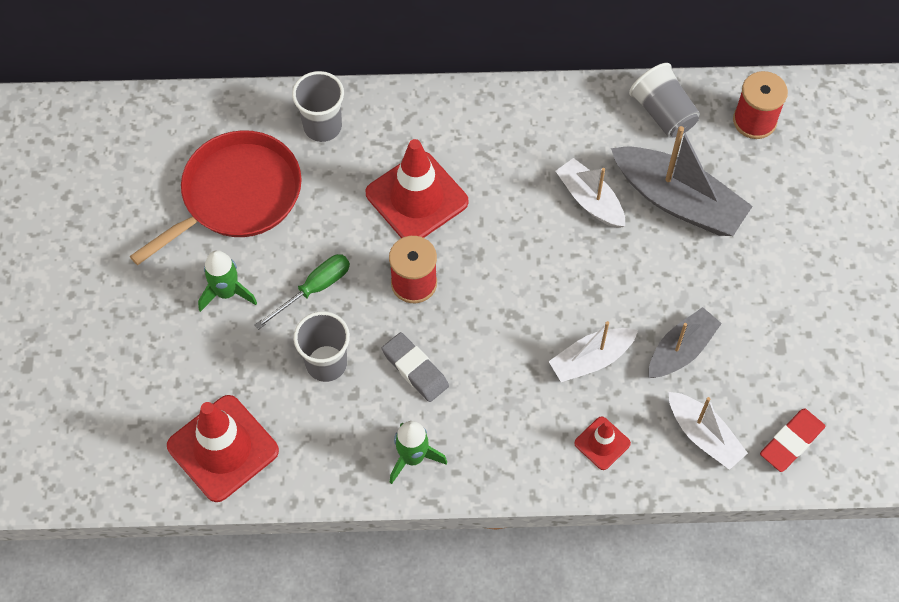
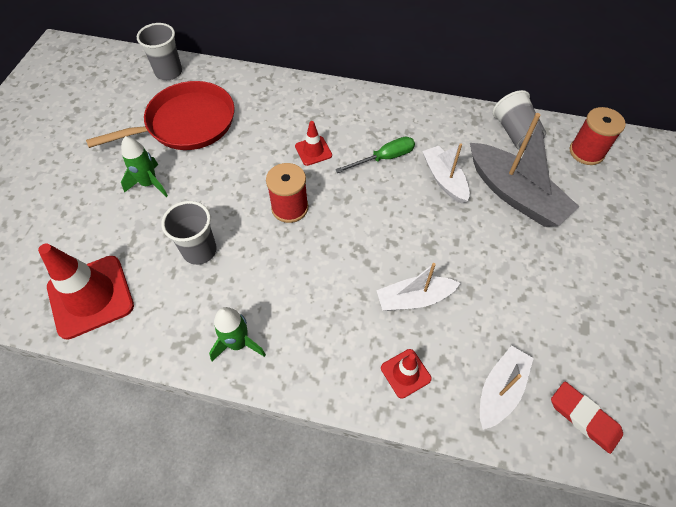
camera: 15 degrees right, 5 degrees down
(314, 289) = (213, 195): green screwdriver -> green screwdriver (384, 158)
(322, 126) = (264, 94): grey cup -> grey cup (169, 72)
(415, 369) = (267, 272): grey eraser -> none
(417, 197) = (313, 151): red traffic cone -> red traffic cone, size x0.50
(681, 350) = (494, 309): grey boat -> none
(703, 435) = (500, 390): white boat -> white boat turned 120 degrees counterclockwise
(791, 442) = (584, 418): red eraser -> red eraser turned 75 degrees clockwise

